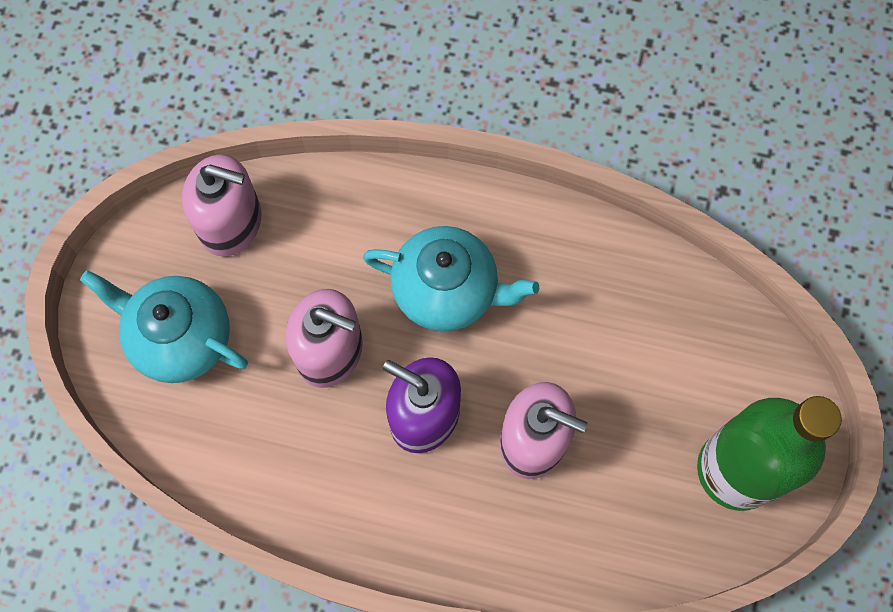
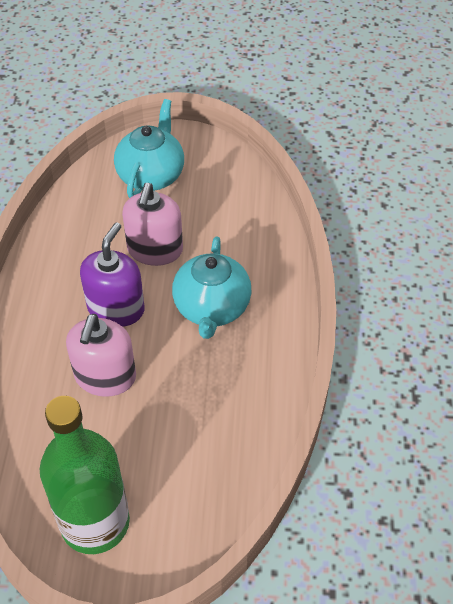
camera: 80 degrees right, 20 degrees down
(231, 222) = (236, 185): pink soap dispenser -> none

